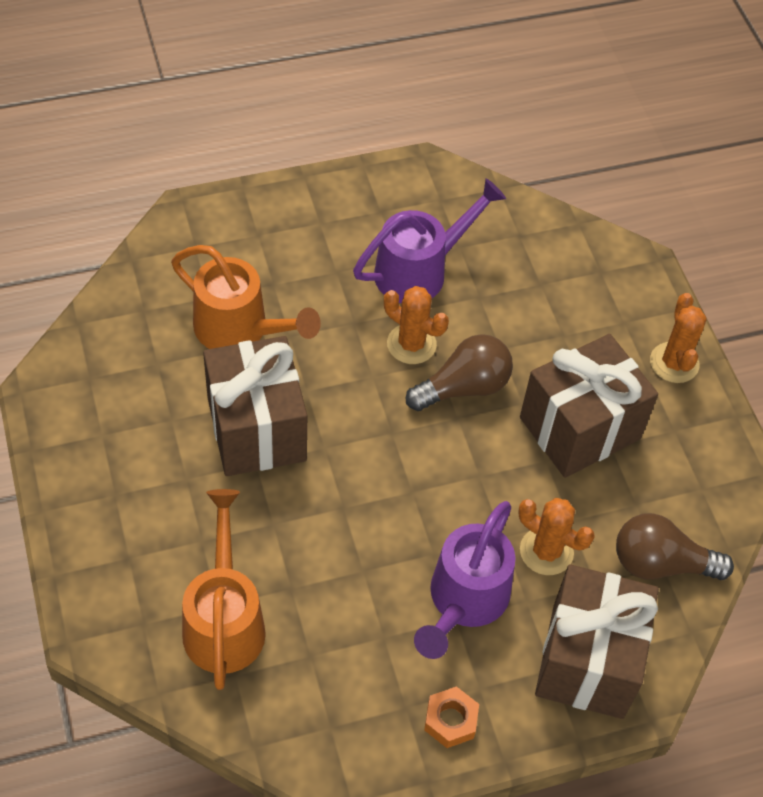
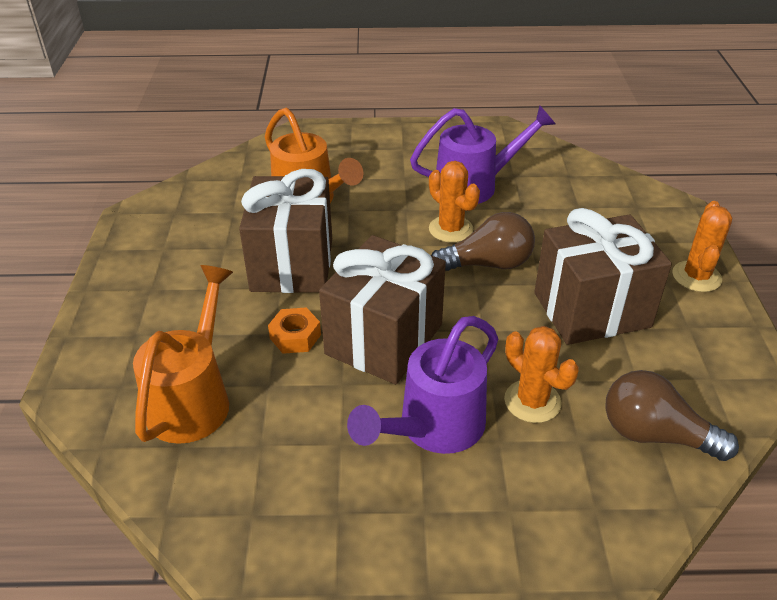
camera: 20 degrees right, 15 degrees down
(450, 720) = (381, 537): orange nut -> orange nut (295, 336)
(588, 660) = (553, 510): brown gift -> brown gift (384, 339)

